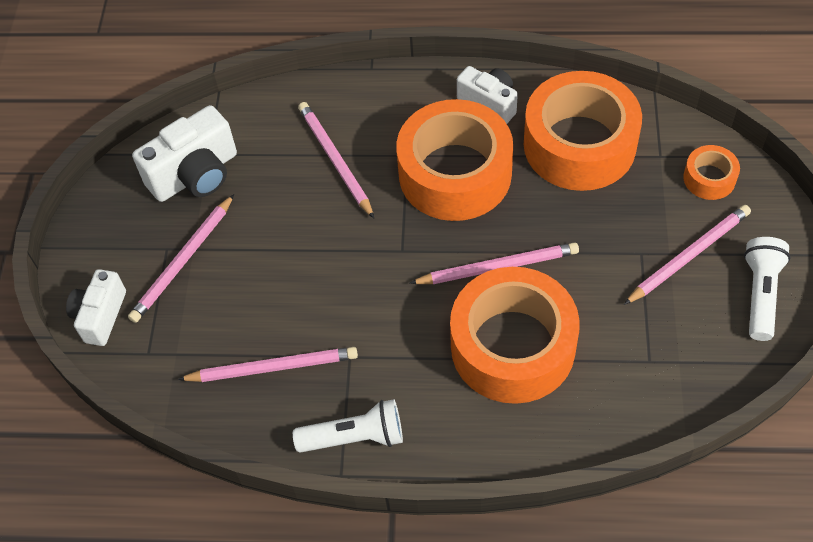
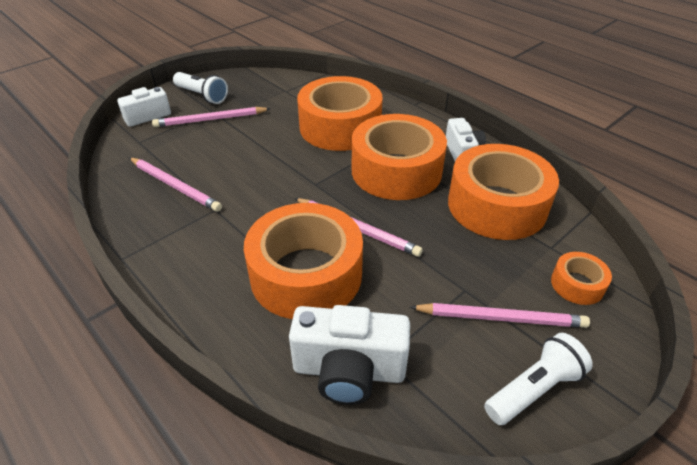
camera: 40 degrees right, 15 degrees down
(195, 174) = (268, 94): white camera -> white camera (349, 370)
(335, 160) = (340, 127): pink pencil -> orange tape
(354, 437) = (157, 247): white flashlight -> white flashlight (202, 96)

